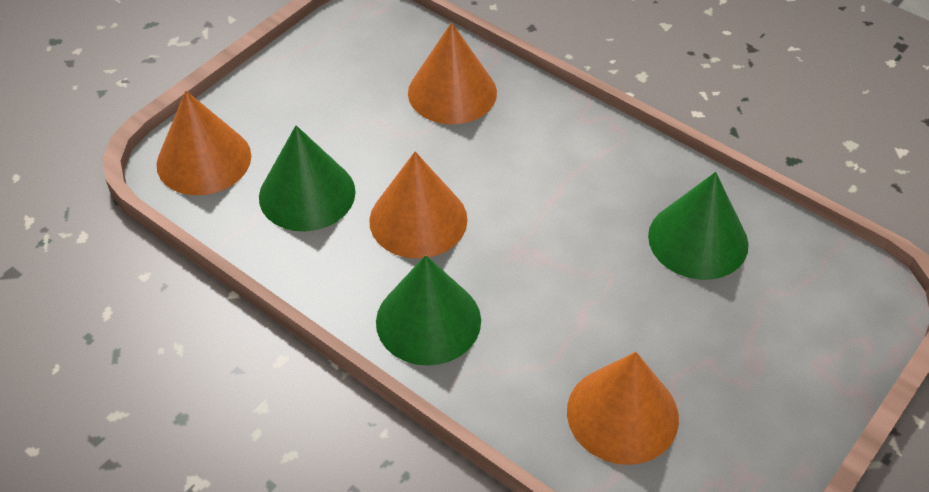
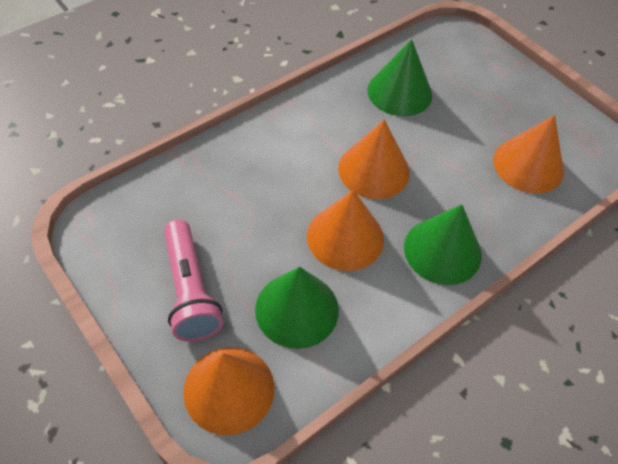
camera: 80 degrees left, 5 degrees up
(309, 105) = (190, 290): none -> pink flashlight
(452, 92) = (215, 186): orange cone -> orange cone (373, 170)

